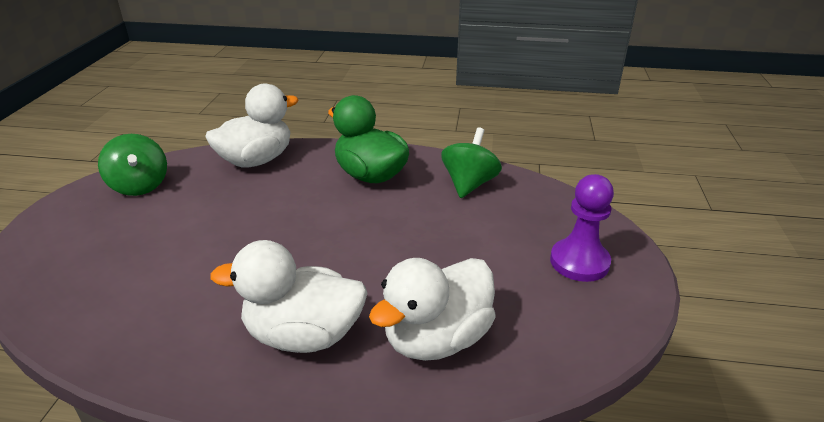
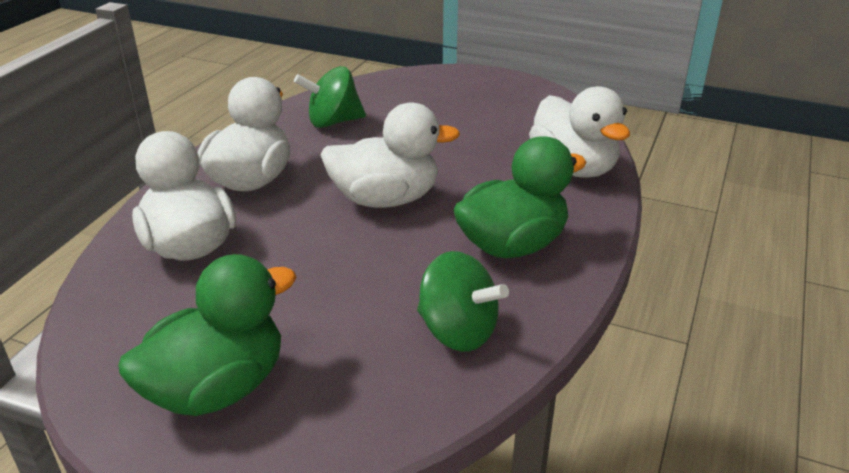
camera: 105 degrees right, 0 degrees up
(140, 186) = (531, 108): green spinning top -> green spinning top (333, 122)
(322, 238) = (385, 199): none -> white duck
(579, 262) = (218, 388): purple pawn -> green duck

